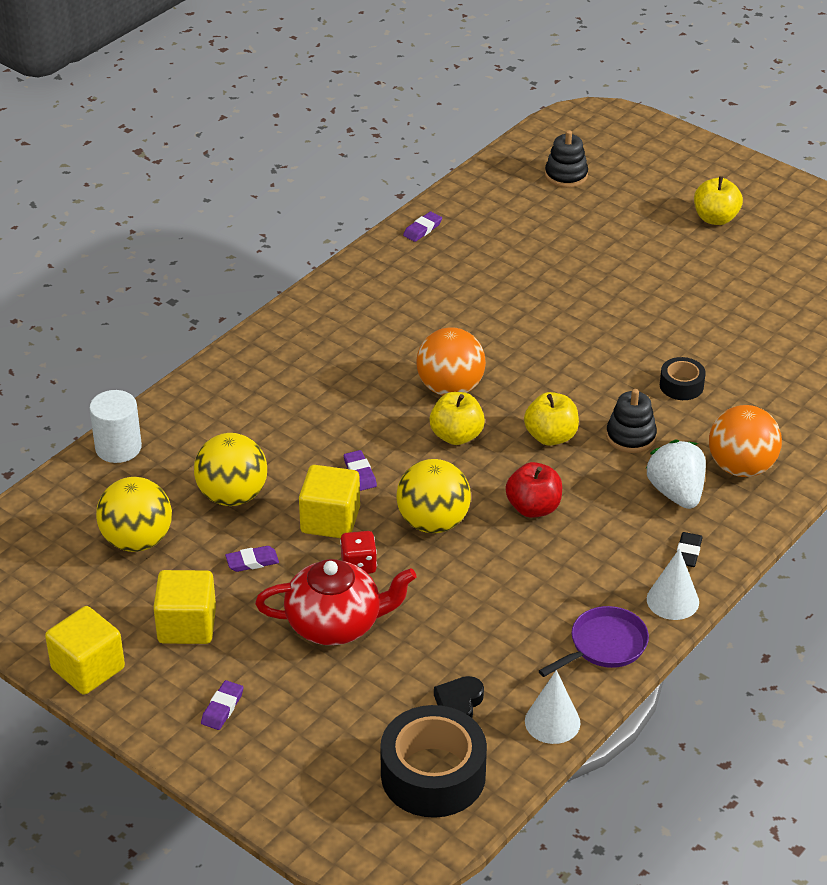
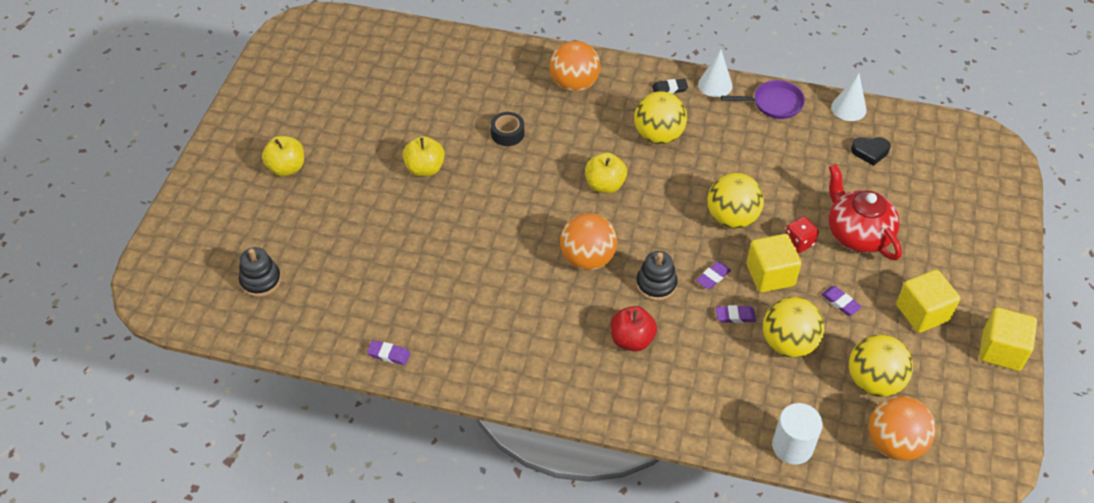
camera: 115 degrees left, 10 degrees up
(60, 522) = (894, 443): none -> orange ball
(222, 708) = (968, 262): purple eraser -> purple eraser (735, 316)
(433, 775) = (928, 145): black tape -> none
(456, 436) = (637, 236): yellow apple -> yellow apple (425, 169)
(533, 508) = (681, 172): red apple -> red apple (631, 340)
(604, 645) = (774, 103): purple pan -> purple pan turned 150 degrees clockwise
(606, 510) = (658, 136): none -> yellow ball
(631, 436) = (578, 144): black stacking toy -> black stacking toy (656, 284)
(676, 493) = (619, 108): white strawberry -> none

